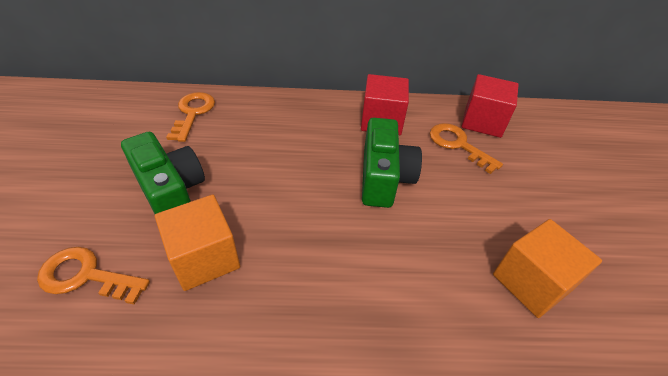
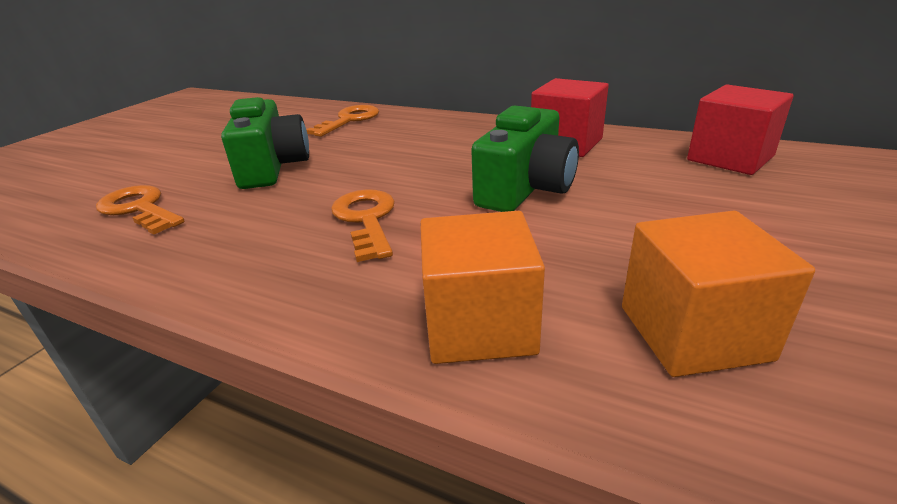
camera: 30 degrees right, 15 degrees down
(204, 258) = (253, 216): orange cube -> orange cube (479, 325)
(457, 144) = (668, 174): orange key -> orange key (366, 219)

